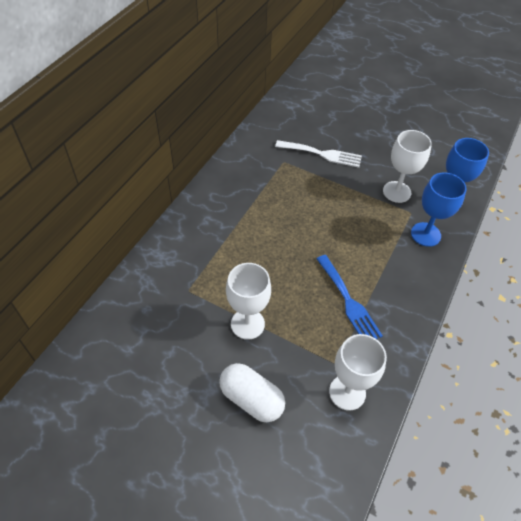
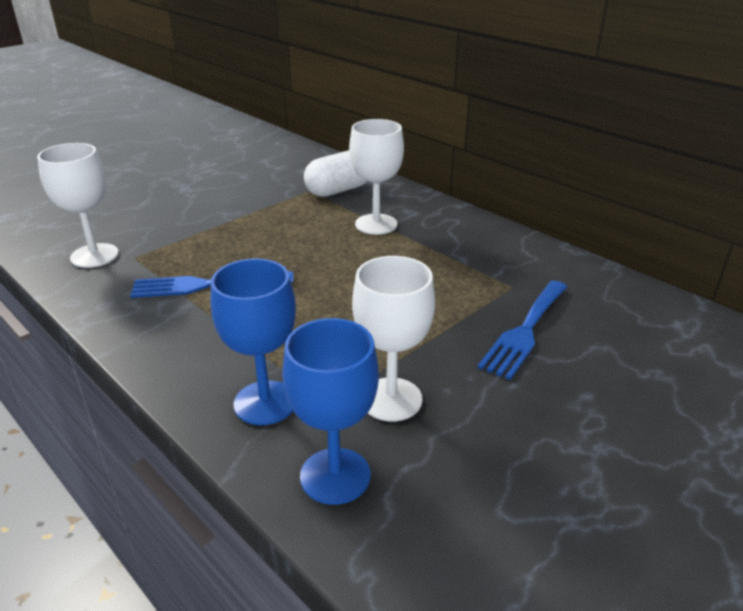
camera: 110 degrees right, 20 degrees down
(247, 324) = (237, 214): white goblet -> white goblet (376, 224)
(251, 399) = (152, 204): white capsule -> white capsule (339, 190)
(322, 154) = (525, 331): white fork -> blue fork

